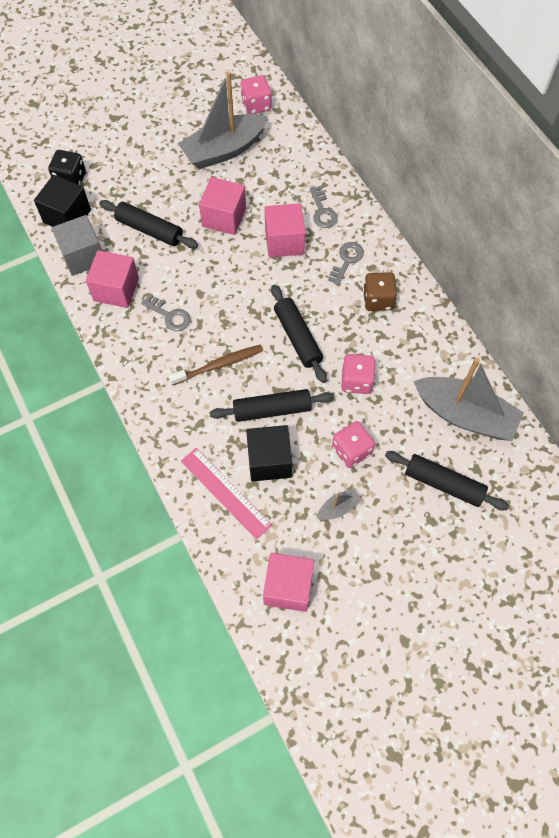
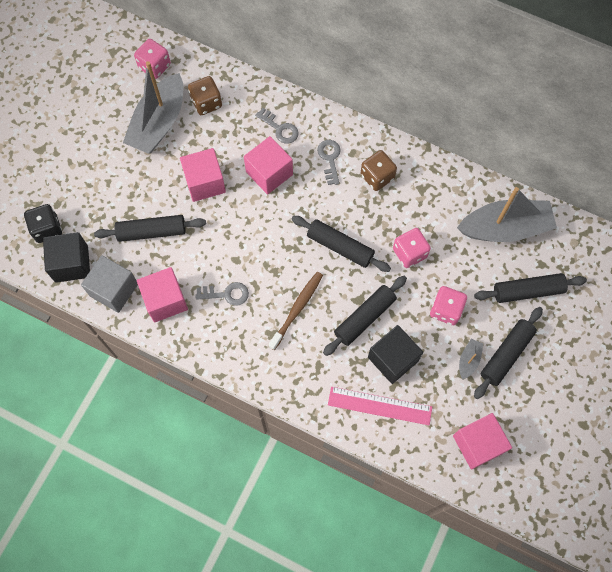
camera: 35 degrees left, 5 degrees up
(276, 156) = (206, 103): none -> brown dice
(378, 526) = (506, 354): none -> black rolling pin

